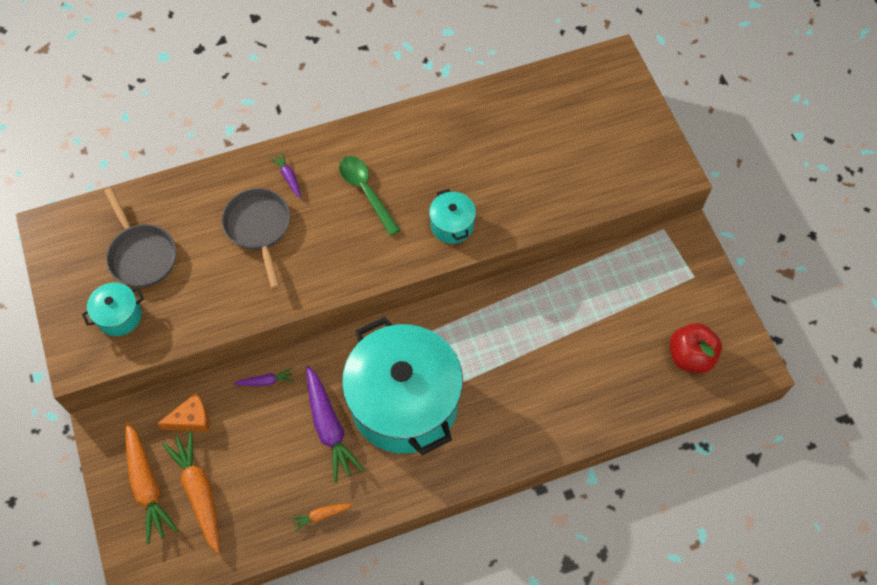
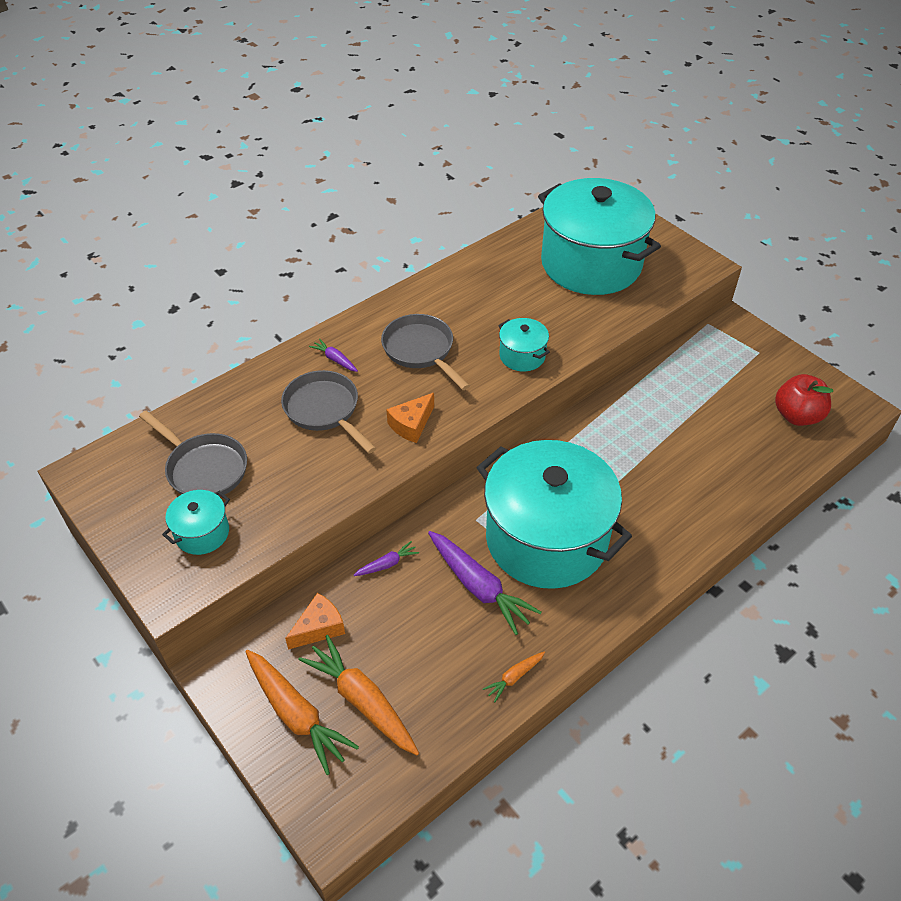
camera: 20 degrees left, 15 degrees down
(324, 267) = (411, 425): none -> orange cheese
(366, 191) = (421, 351): green spoon -> grey pan
(566, 140) = (591, 264): none -> turquoise pot

